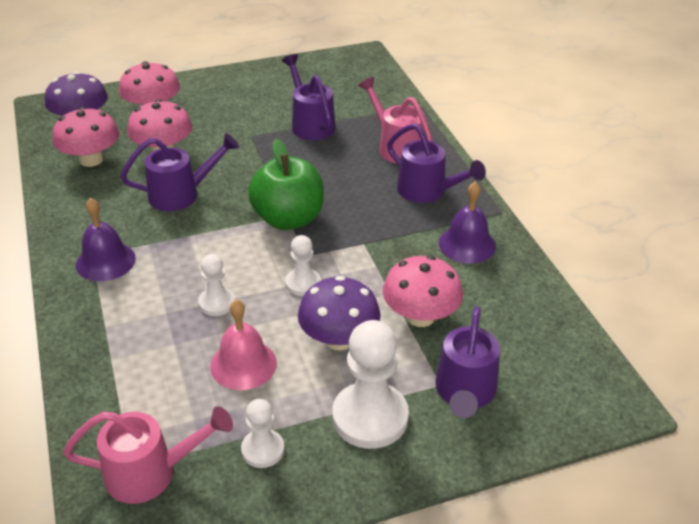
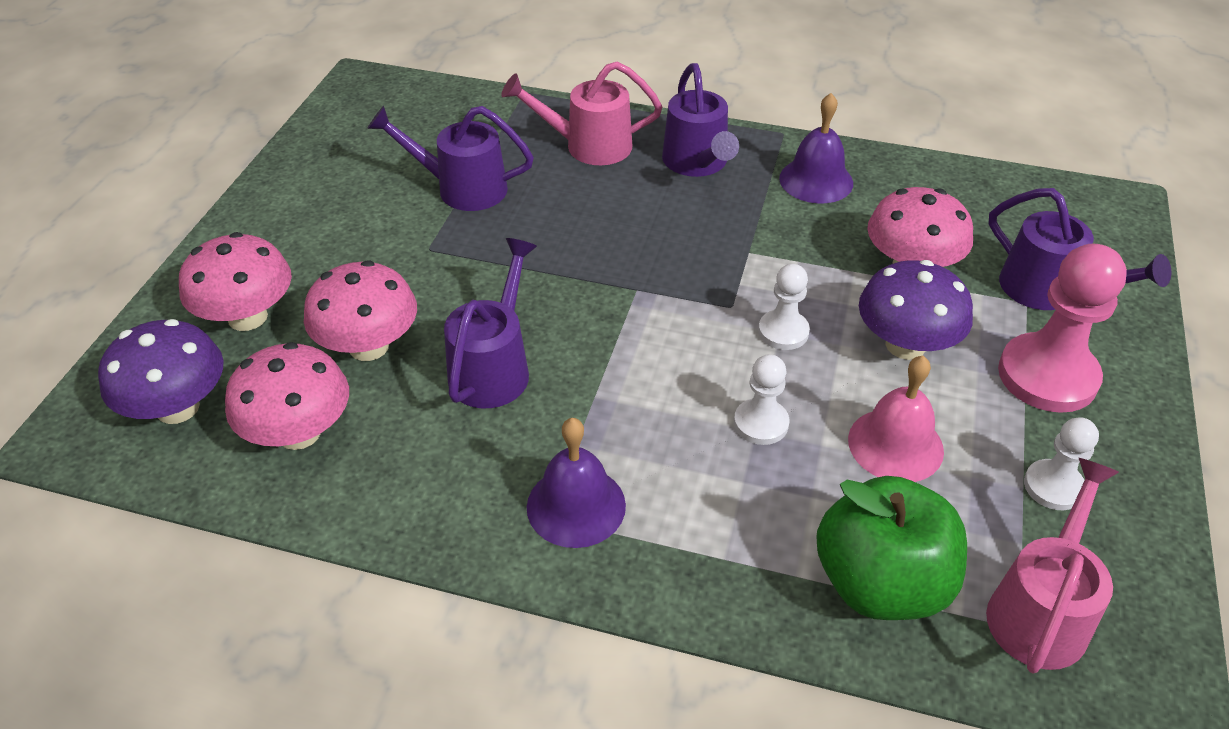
camera: 55 degrees left, 5 degrees up
(288, 219) = (646, 291): green apple -> green apple (880, 583)
(370, 417) = (1047, 376): white pawn -> pink pawn
(427, 191) = (697, 164): purple watering can -> purple watering can turned 90 degrees clockwise

